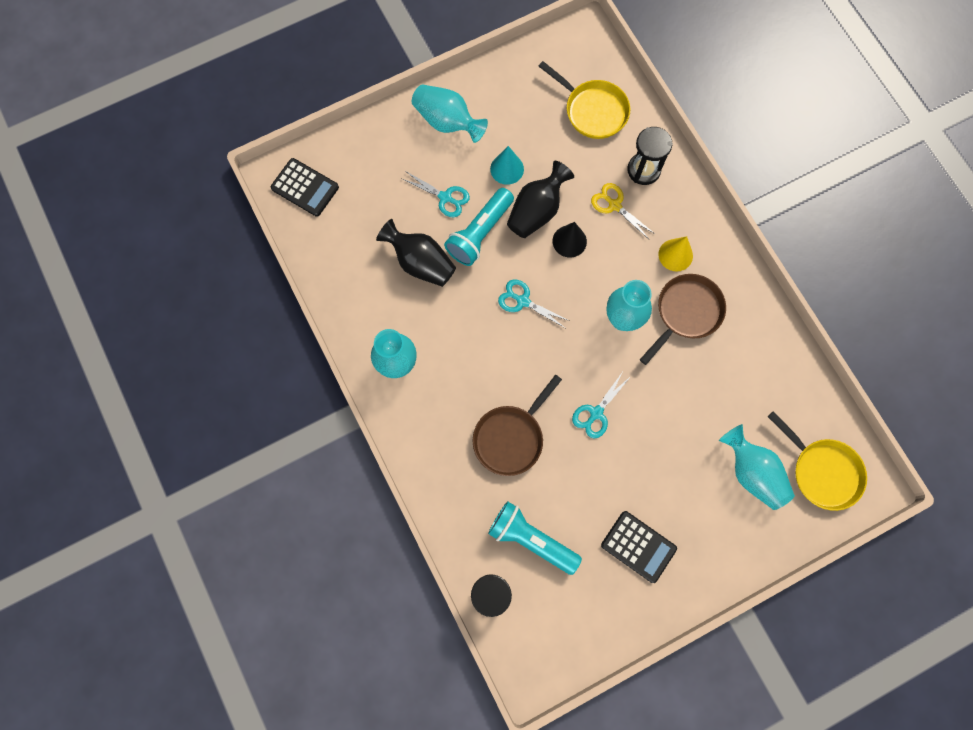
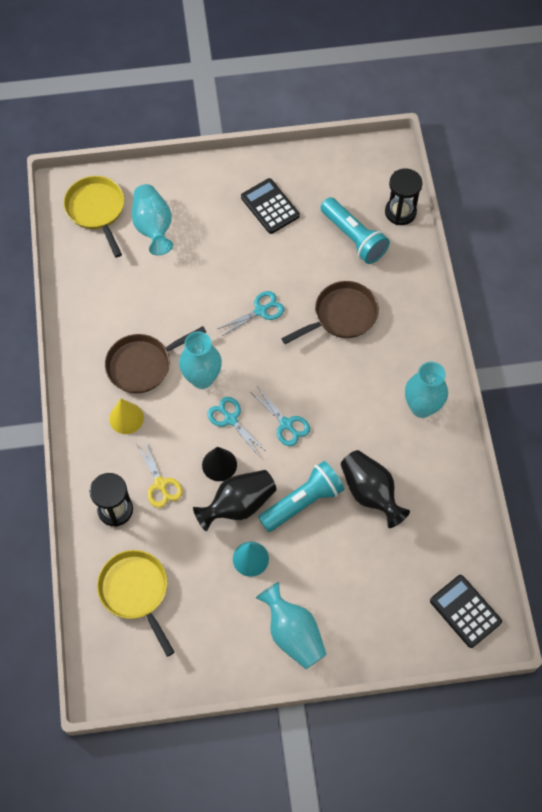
camera: 160 degrees left, 10 degrees down
(445, 197) = (324, 550): turquoise scissors -> turquoise scissors (230, 419)

